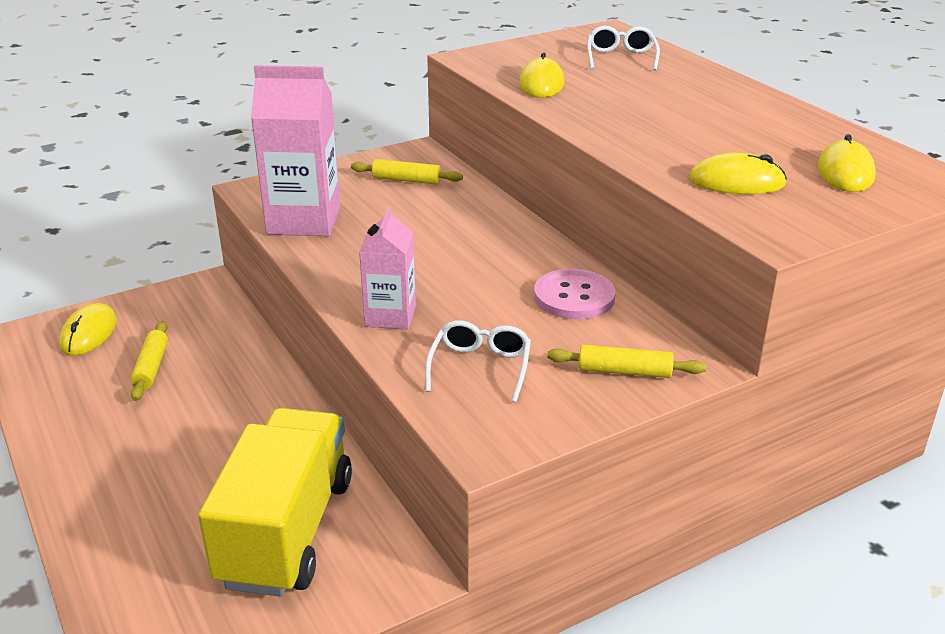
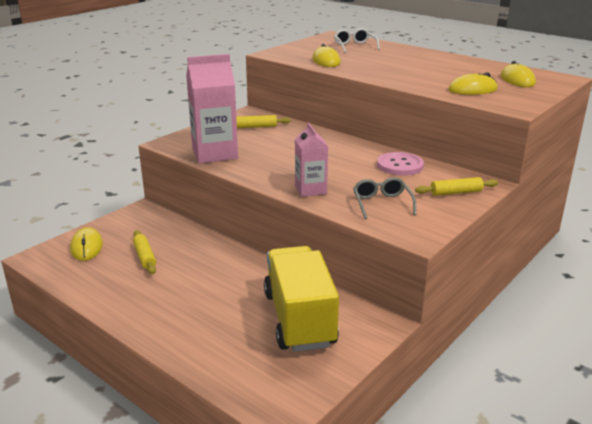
camera: 20 degrees left, 5 degrees down
(480, 367) = (382, 203): white glasses -> grey glasses

